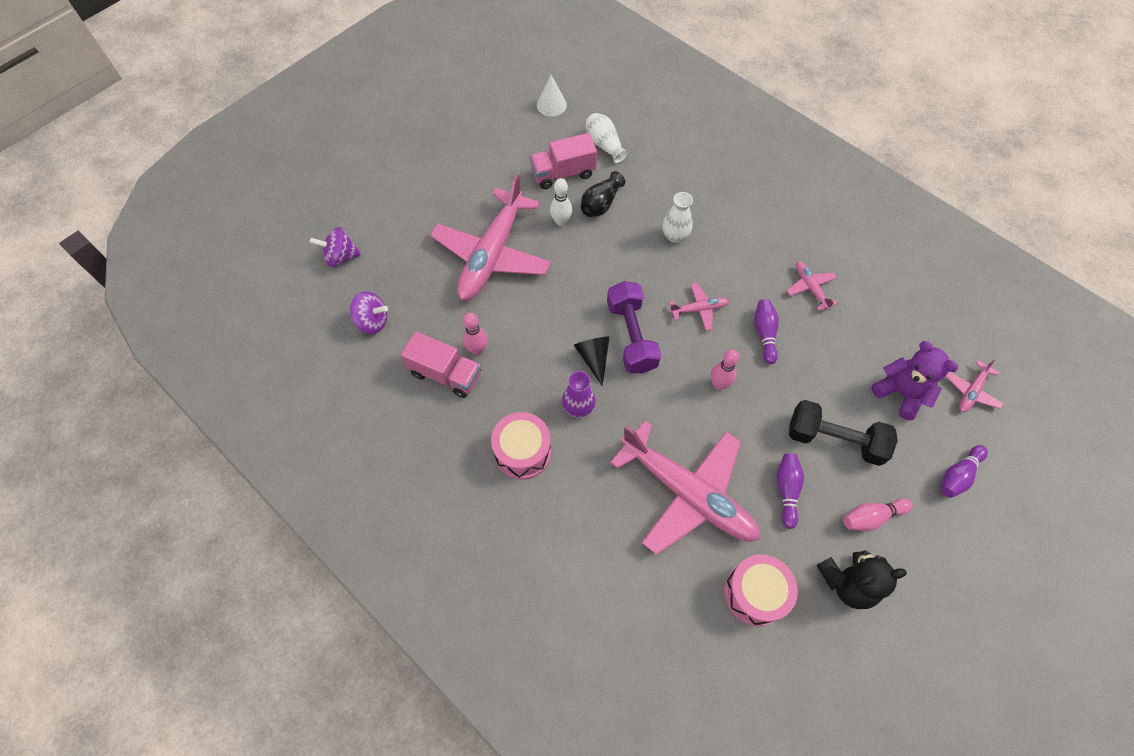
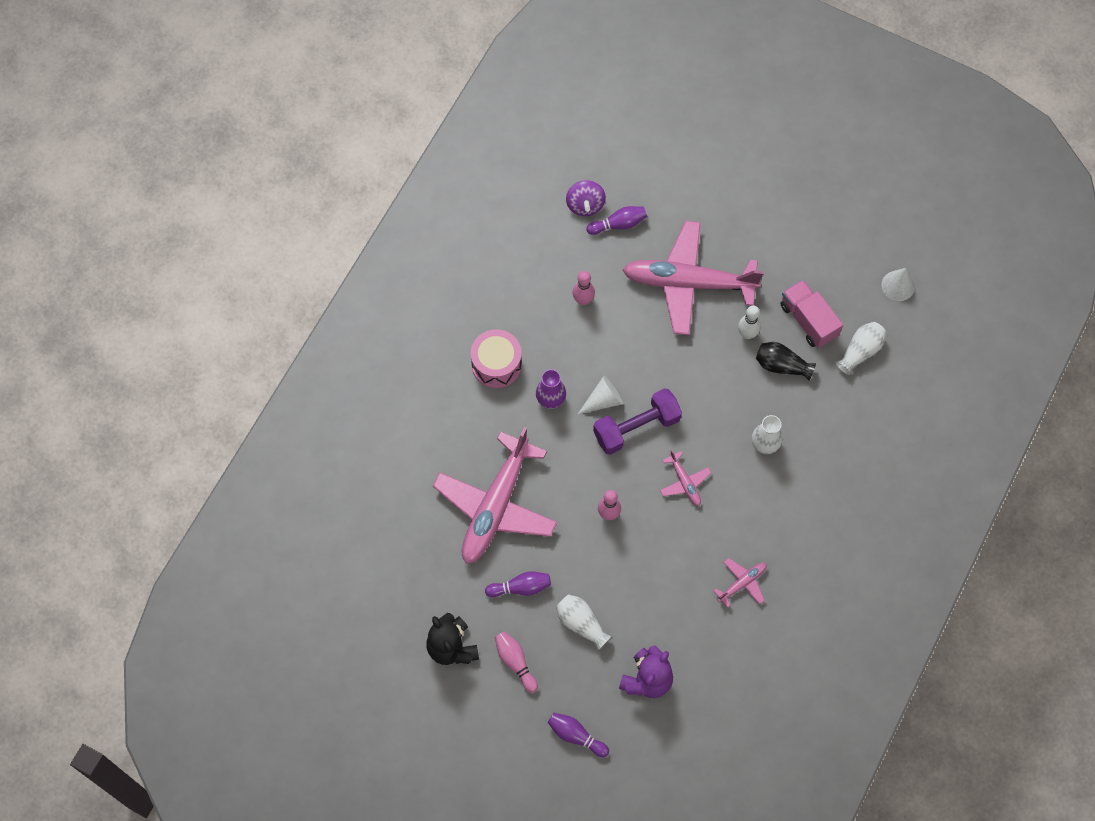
camera: 75 degrees right, 5 degrees up
(341, 257) = (644, 154): purple spinning top -> none
(445, 374) = (551, 281): pink truck -> none
(593, 358) = (603, 400): black cone -> white cone
(755, 593) = (424, 574): pink drum -> none
(764, 334) = (675, 547): purple bowling pin -> purple bowling pin (618, 224)
(834, 440) = (581, 623): black dumbbell -> white vase
(971, 391) = (669, 746): pink plane -> none

